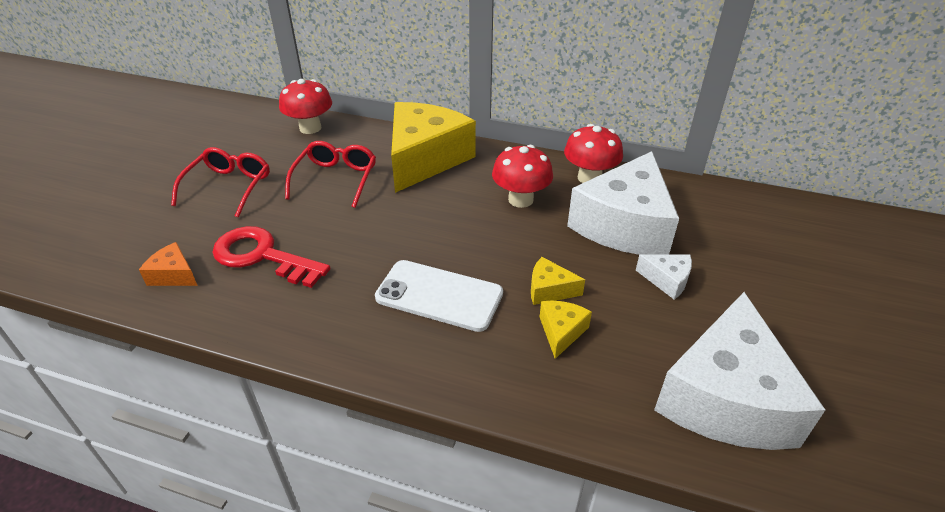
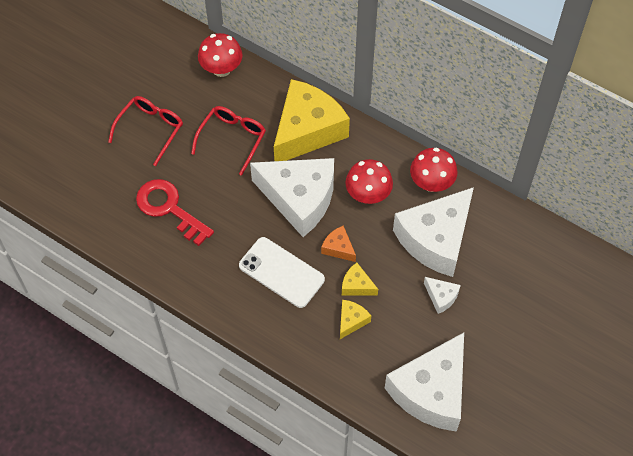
camera: 15 degrees right, 20 degrees up
(174, 275) = (109, 212): orange cheese -> orange cheese (338, 248)
(437, 217) = (299, 199): none -> white cheese

